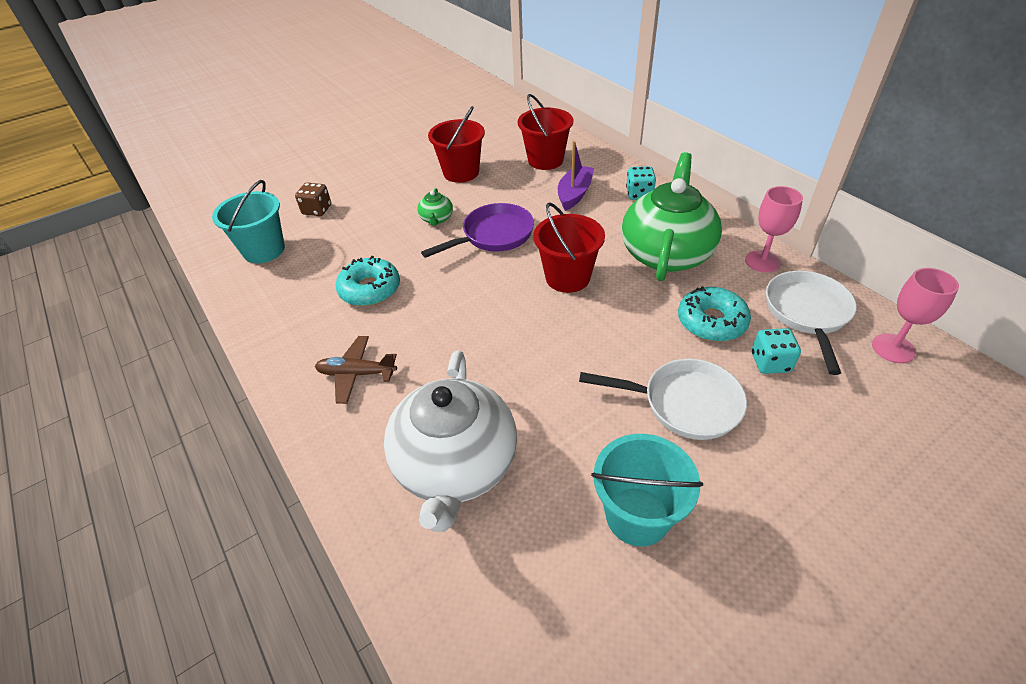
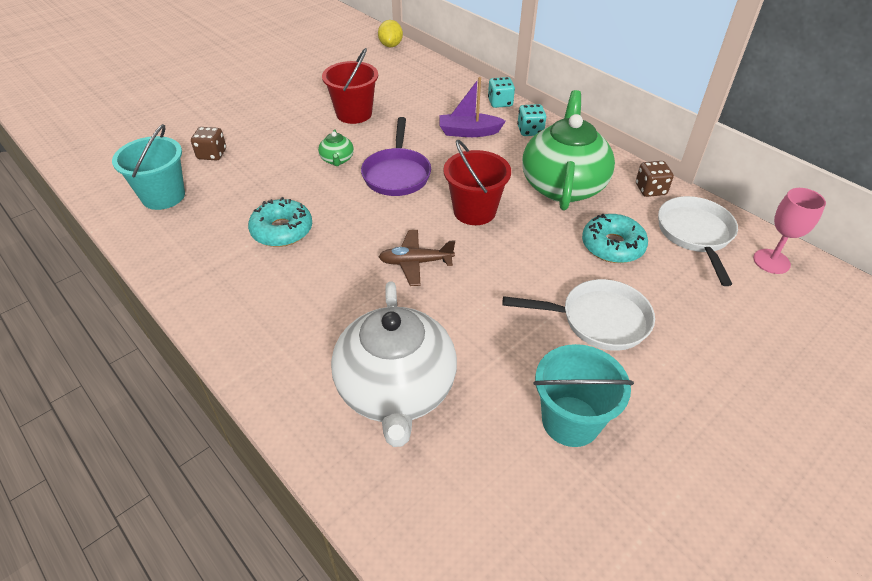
camera: 10 degrees left, 0 degrees up
(357, 374) = (284, 312): brown plane -> brown plane (415, 262)
(493, 235) = (397, 174): purple pan -> purple pan turned 135 degrees clockwise
(509, 104) = (391, 45): none -> yellow lemon
(545, 160) = (435, 100): red bucket -> none
(574, 194) = (469, 132): purple boat -> purple boat turned 105 degrees counterclockwise
(762, 261) = (650, 189): pink goblet -> brown dice
(770, 362) = (669, 279): turquoise dice -> turquoise dice (500, 103)

